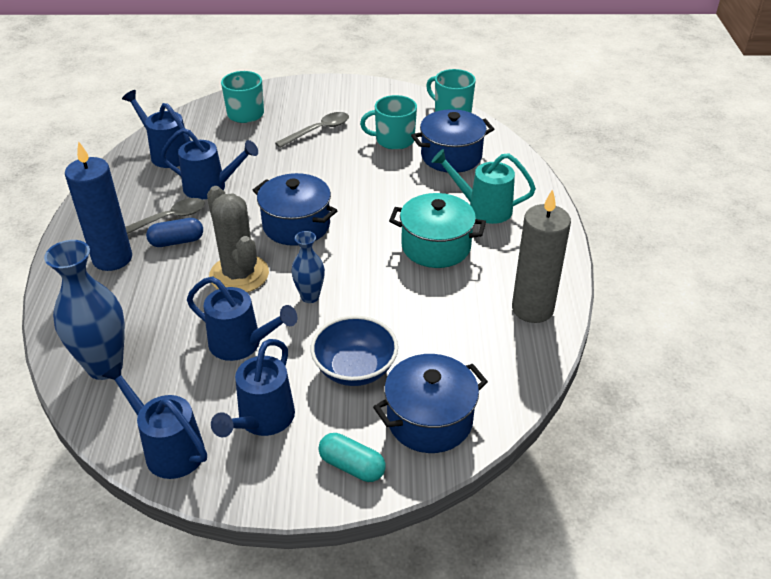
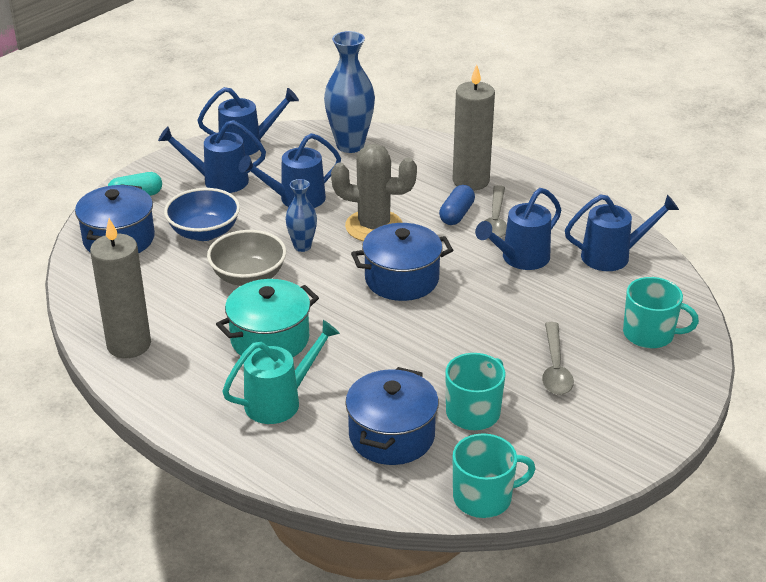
camera: 130 degrees right, 5 degrees down
(112, 258) = (470, 181): blue candle -> grey candle
(262, 421) = (218, 181): blue watering can -> blue watering can turned 60 degrees counterclockwise
(383, 301) = (248, 277): none -> grey bowl

